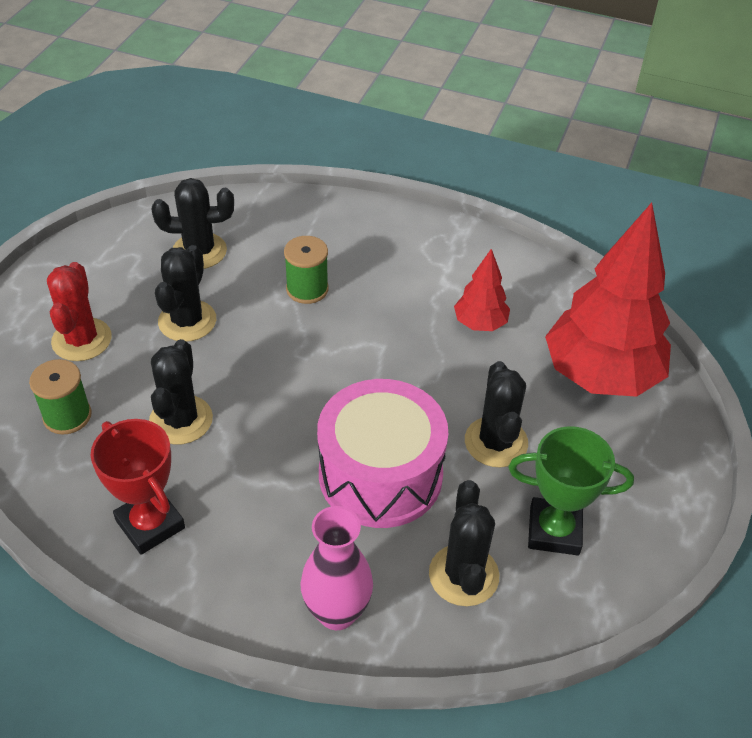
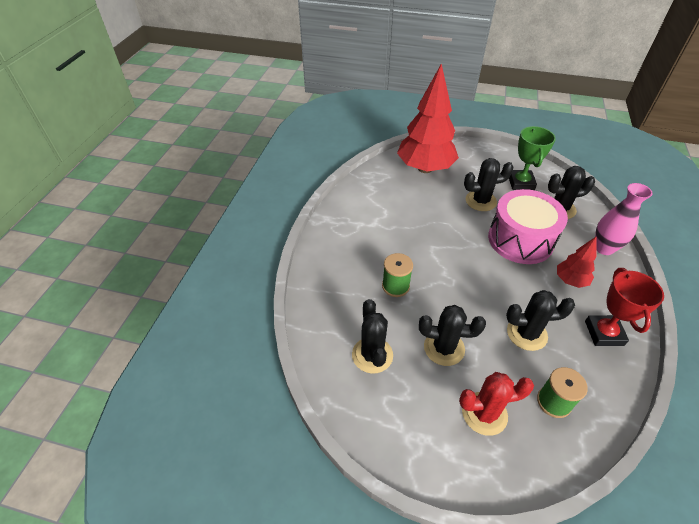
camera: 95 degrees left, 0 degrees up
(150, 524) = (604, 333): red trophy -> red trophy turned 45 degrees counterclockwise
(480, 324) = (403, 209): red tree -> red tree (570, 281)

